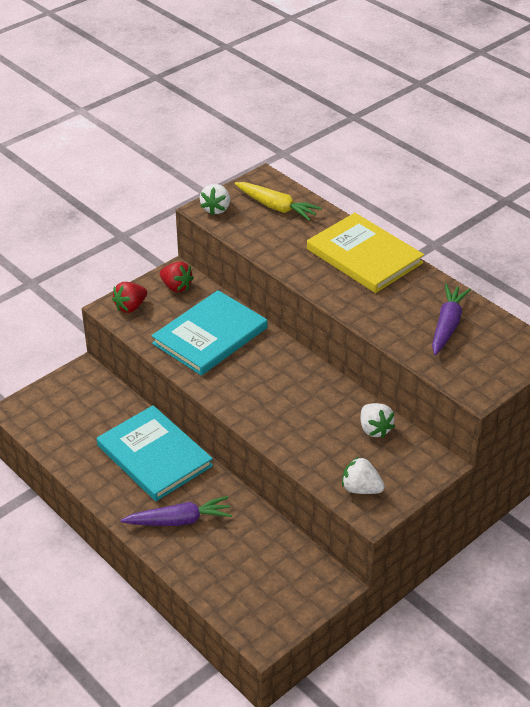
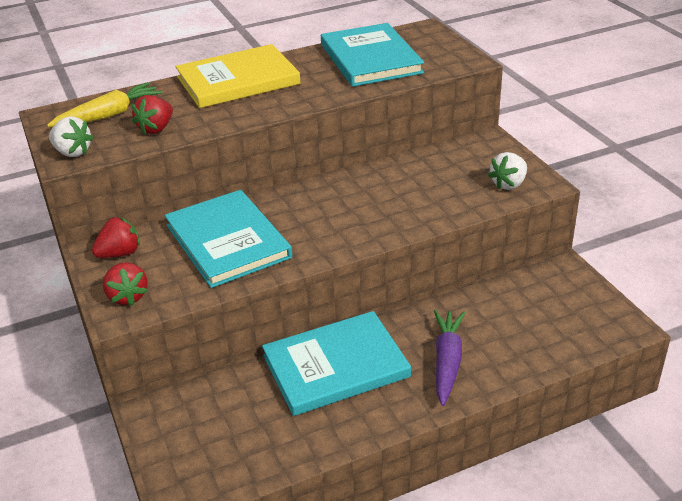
camera: 70 degrees left, 5 degrees down
(265, 237) = (156, 129): none -> red strawberry
(374, 429) = (431, 163): white strawberry -> none
(447, 325) = (370, 59): purple carrot -> turquoise book

